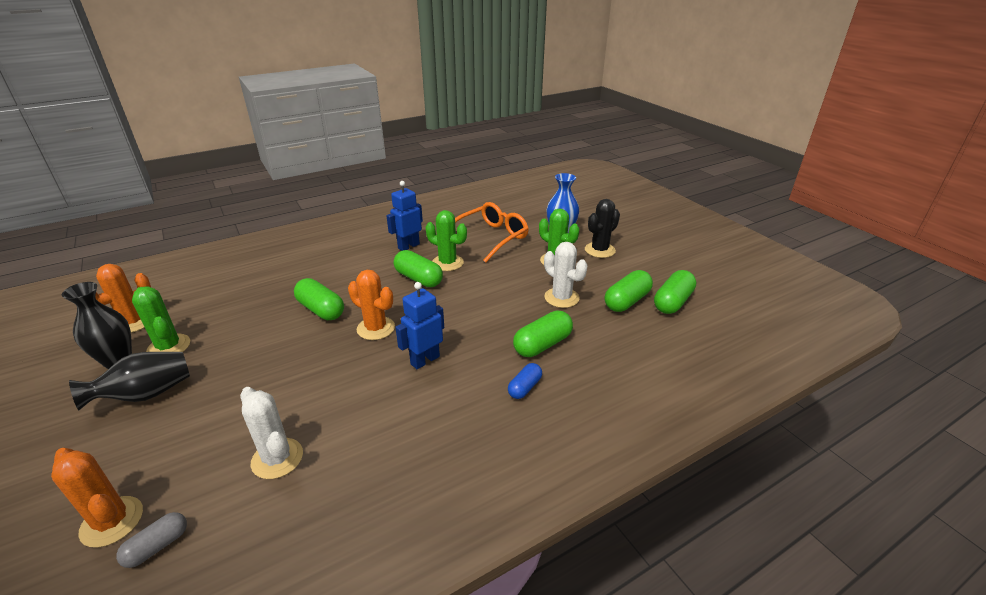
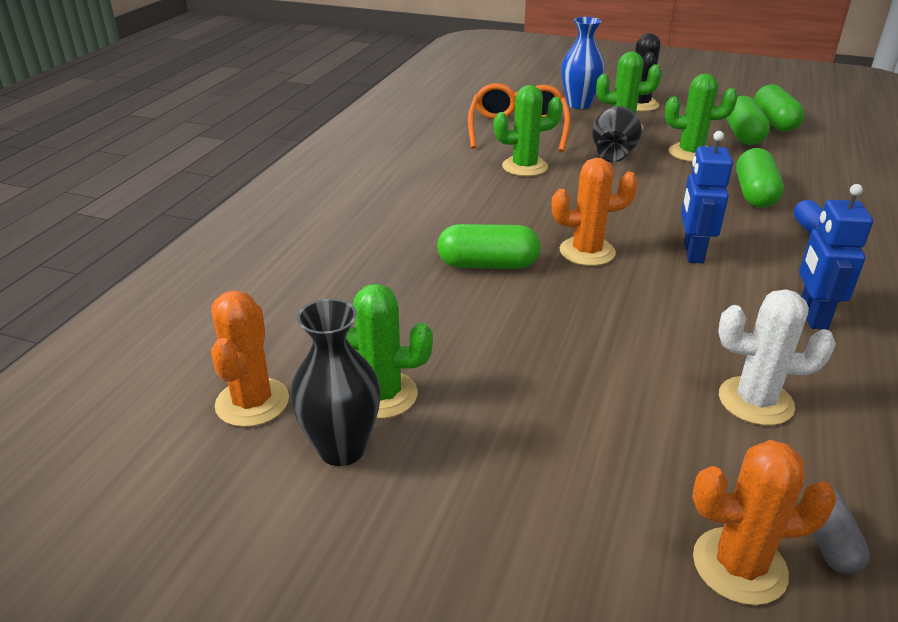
camera: 40 degrees left, 0 degrees up
(146, 394) = (476, 451): black vase -> black vase (613, 154)
(408, 246) = (446, 168): blue robot -> blue robot (812, 316)
(418, 279) = (527, 192): green capsule -> none
(561, 298) = (691, 153): white cactus -> green cactus

